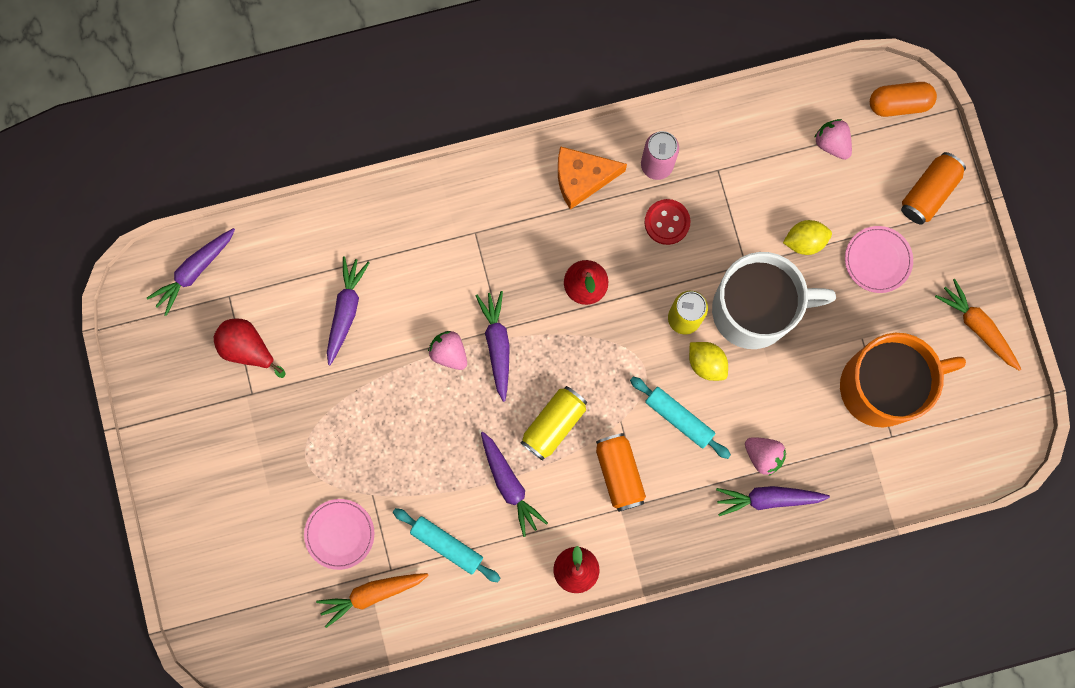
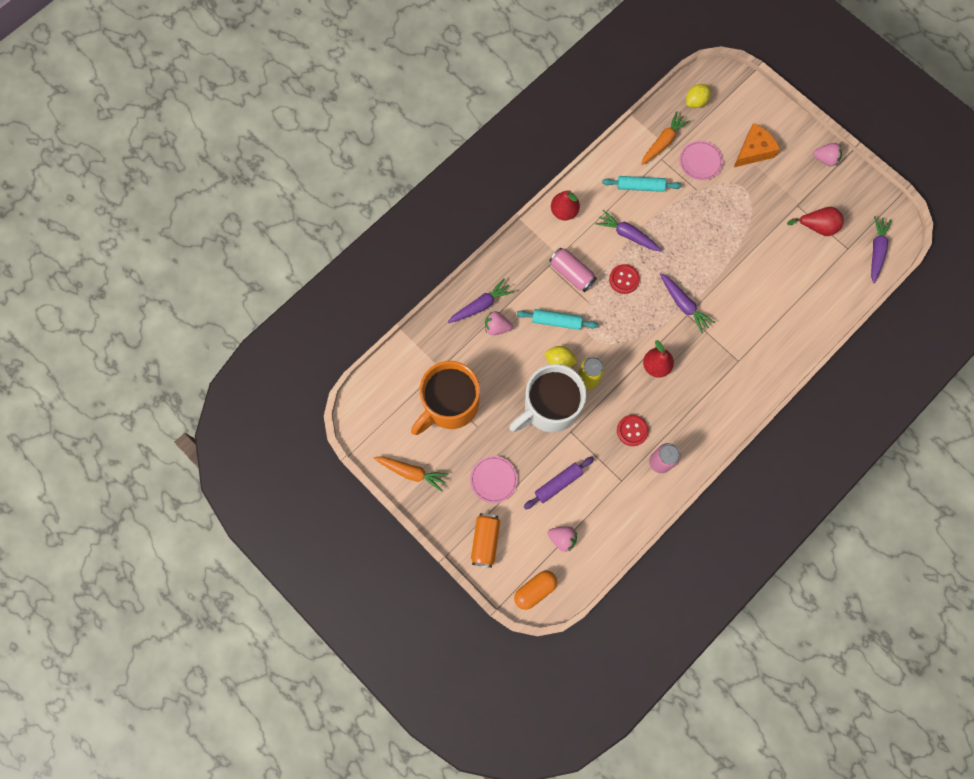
camera: 150 degrees right, 5 degrees down
(346, 311) = (779, 276): purple carrot -> none
(449, 353) = (707, 285): pink strawberry -> pink strawberry (825, 159)
(554, 424) = (624, 279): yellow can -> red button
(582, 178) = (698, 428): orange cheese -> orange cheese (753, 151)
(619, 473) = (571, 273): orange can -> pink can
(799, 210) = (558, 483): none -> purple rolling pin
(804, 241) = (544, 466): yellow lemon -> yellow lemon (695, 102)

